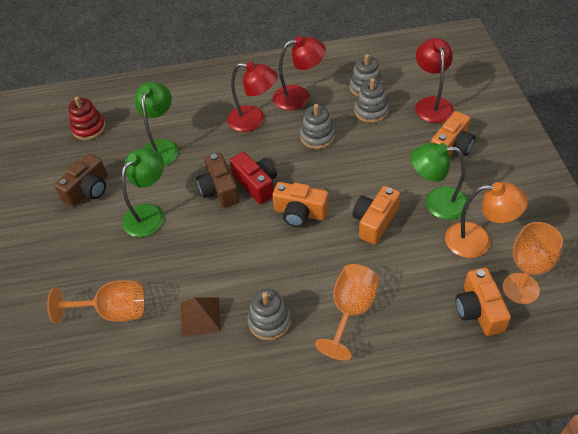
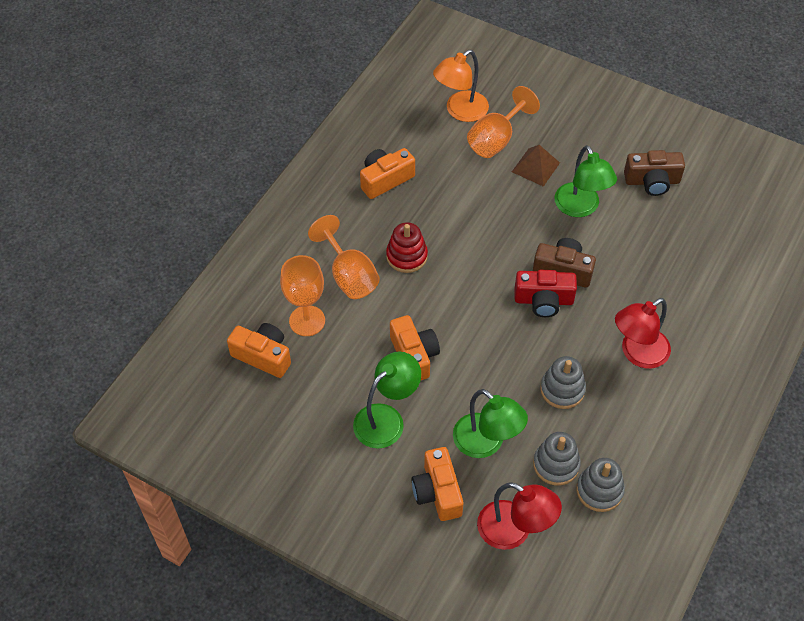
camera: 125 degrees right, 5 degrees up
(88, 190) = (652, 181): brown camera -> brown camera turned 75 degrees counterclockwise
(89, 128) = (745, 219): red stacking toy -> red stacking toy (406, 256)
(161, 147) = (664, 259): green lamp -> green lamp (486, 443)
(200, 316) = (440, 185): brown pyramid -> brown pyramid (535, 167)
(269, 321) = (393, 222): grey stacking toy -> none
(299, 96) = (640, 417): red lamp -> none
(300, 213) = (478, 309): orange camera -> orange camera (385, 180)
(478, 241) = (318, 413): orange lamp -> orange lamp (460, 111)
(520, 288) = (248, 401): orange goblet -> orange goblet (307, 321)

